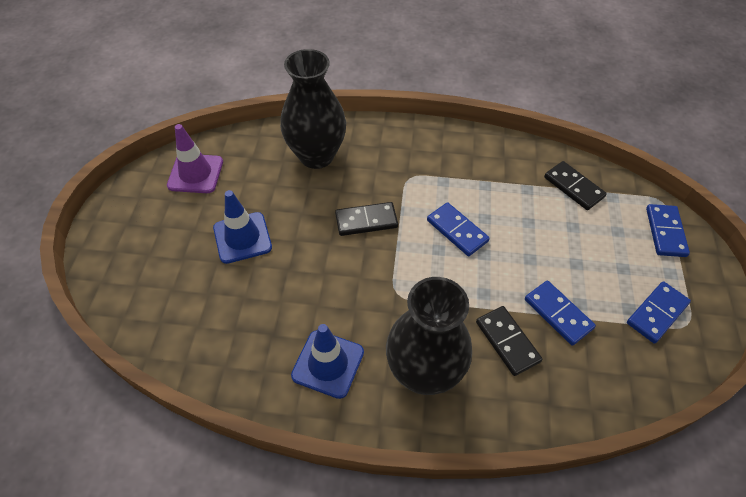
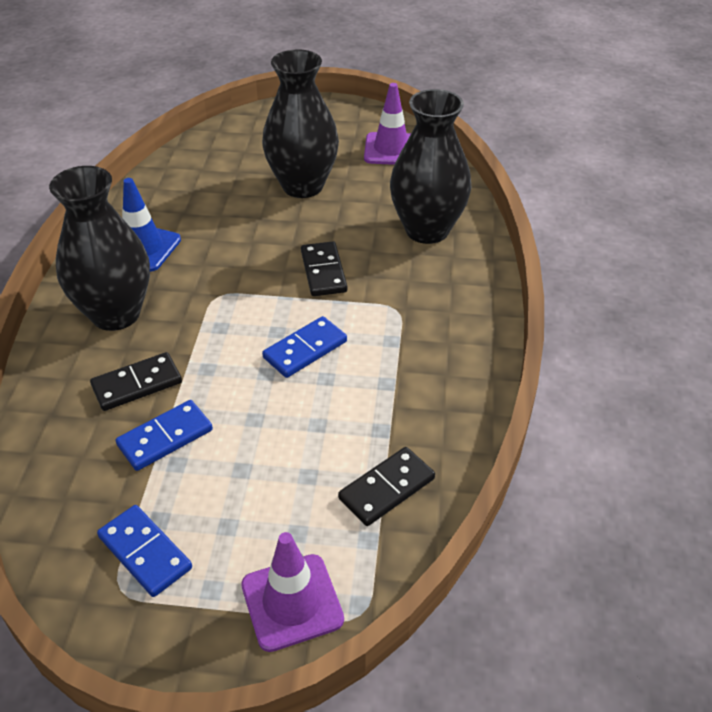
camera: 90 degrees right, 10 degrees down
(242, 238) = (302, 186): blue traffic cone -> black vase
(665, 232) = (292, 602): blue domino -> purple traffic cone

